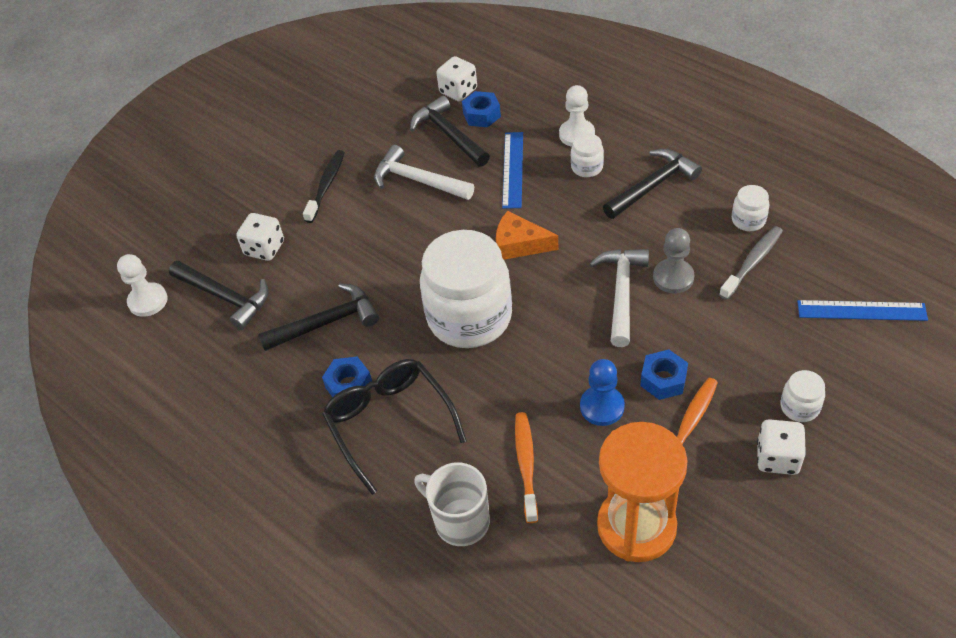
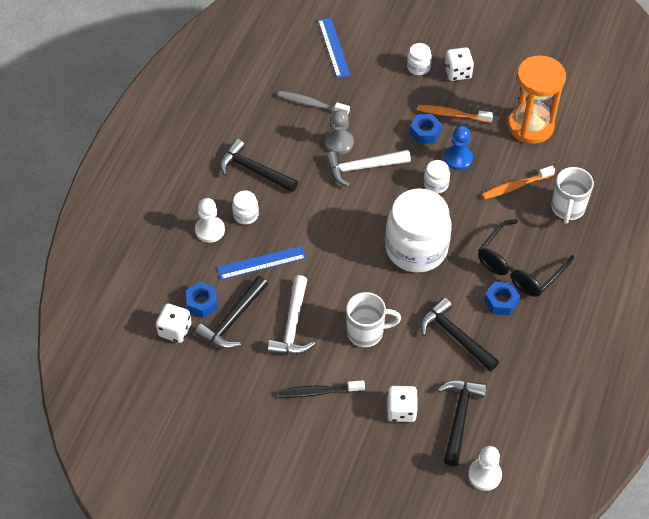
camera: 115 degrees left, 5 degrees up
(376, 241) = (366, 332): none -> white mug
(519, 244) = (339, 237): orange cheese -> none
(748, 220) = (273, 111): white jar -> white jar (436, 184)

